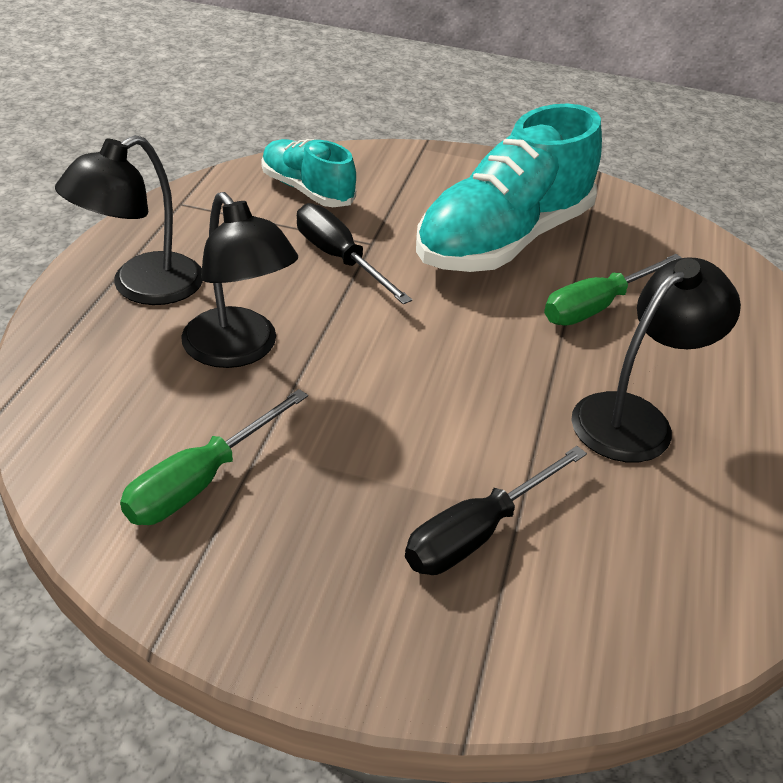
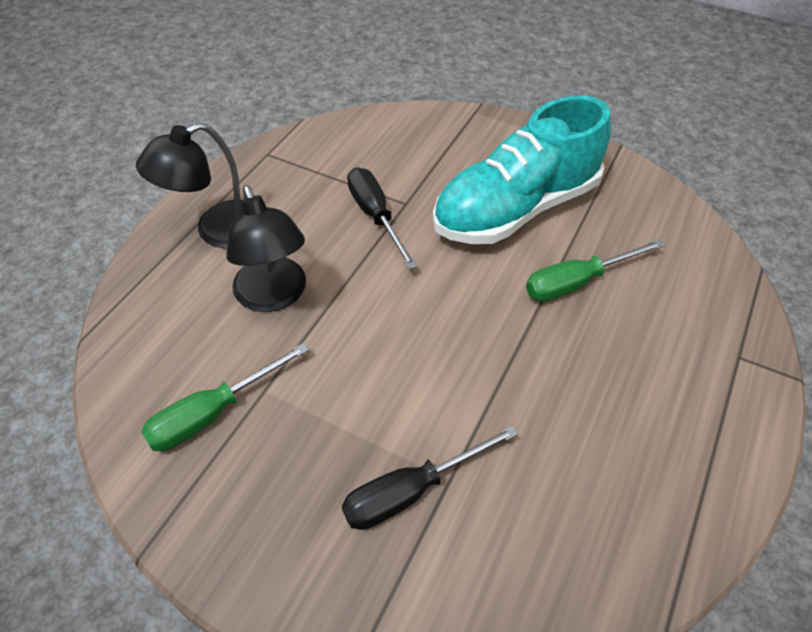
camera: 15 degrees right, 10 degrees up
(307, 190) = (368, 148): turquoise shoe -> none
(635, 418) = (576, 398): black lamp -> none

